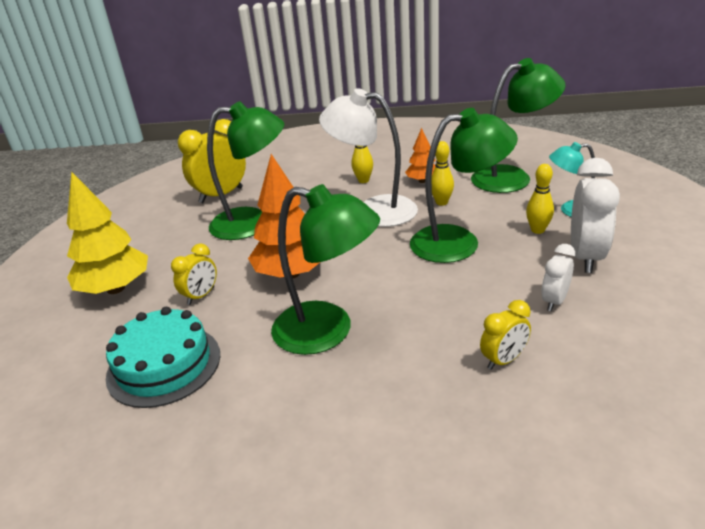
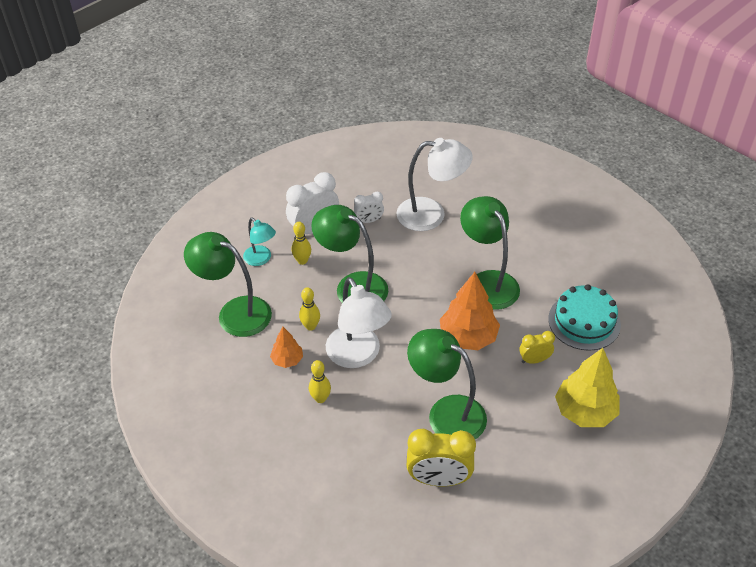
camera: 140 degrees left, 15 degrees up
(503, 360) = (431, 214): yellow clock -> white lamp

